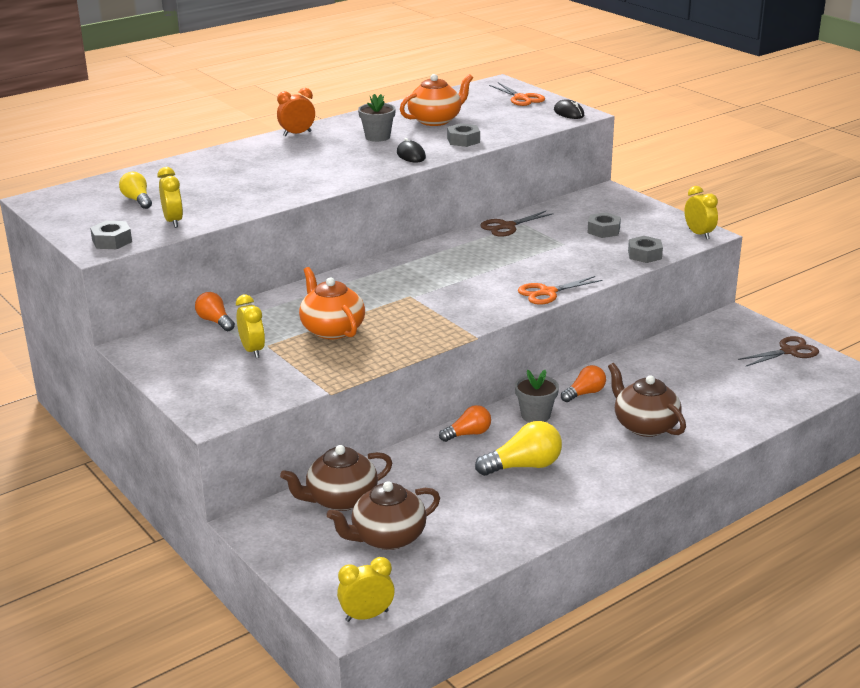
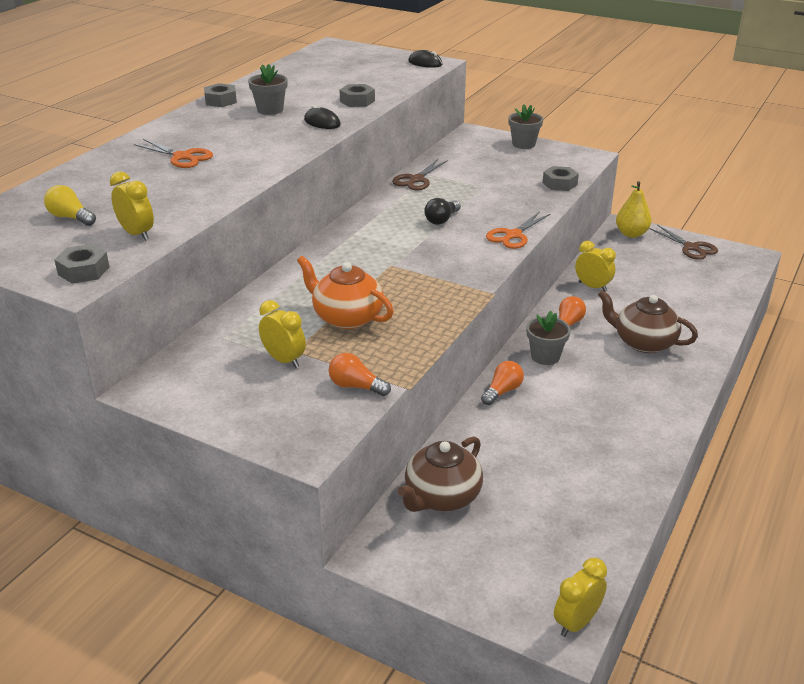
camera: 25 degrees left, 5 degrees up
(215, 321) = (214, 337): orange light bulb -> orange light bulb (356, 386)
(297, 134) = (183, 119): orange clock -> none
(387, 537) = (521, 525): brown teapot -> none
(435, 120) = (310, 86): orange teapot -> none
(494, 266) = (442, 220): none -> black light bulb
(521, 98) = (368, 55): orange scissors -> orange scissors (182, 157)
(523, 466) = (579, 410): yellow light bulb -> none
(603, 230) = (503, 168): grey nut -> grey nut (220, 101)
(648, 211) = (523, 144): none -> grey flower pot
(699, 234) = (584, 157): yellow clock -> yellow clock (592, 287)
(736, 325) = (631, 234): none -> yellow pear
(789, 351) = (691, 247): brown scissors -> brown scissors turned 105 degrees clockwise

